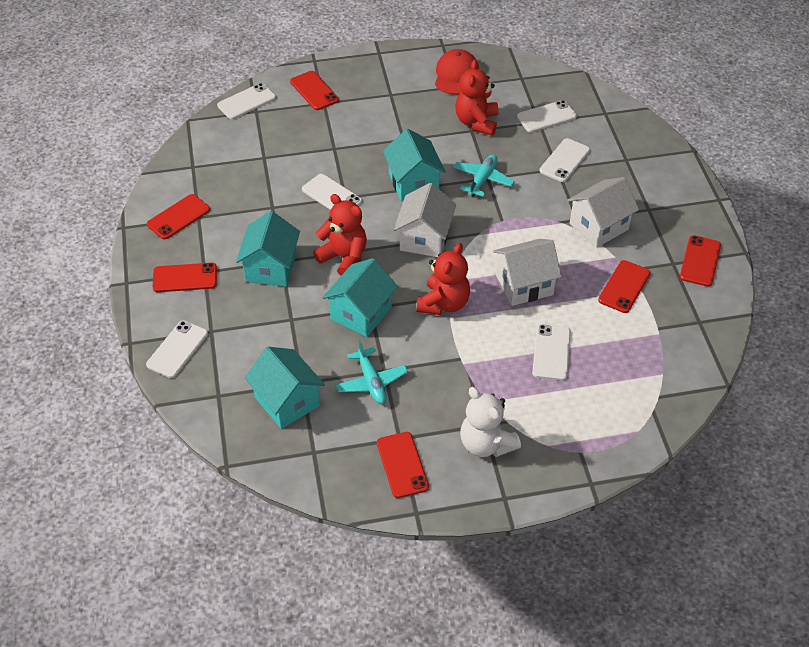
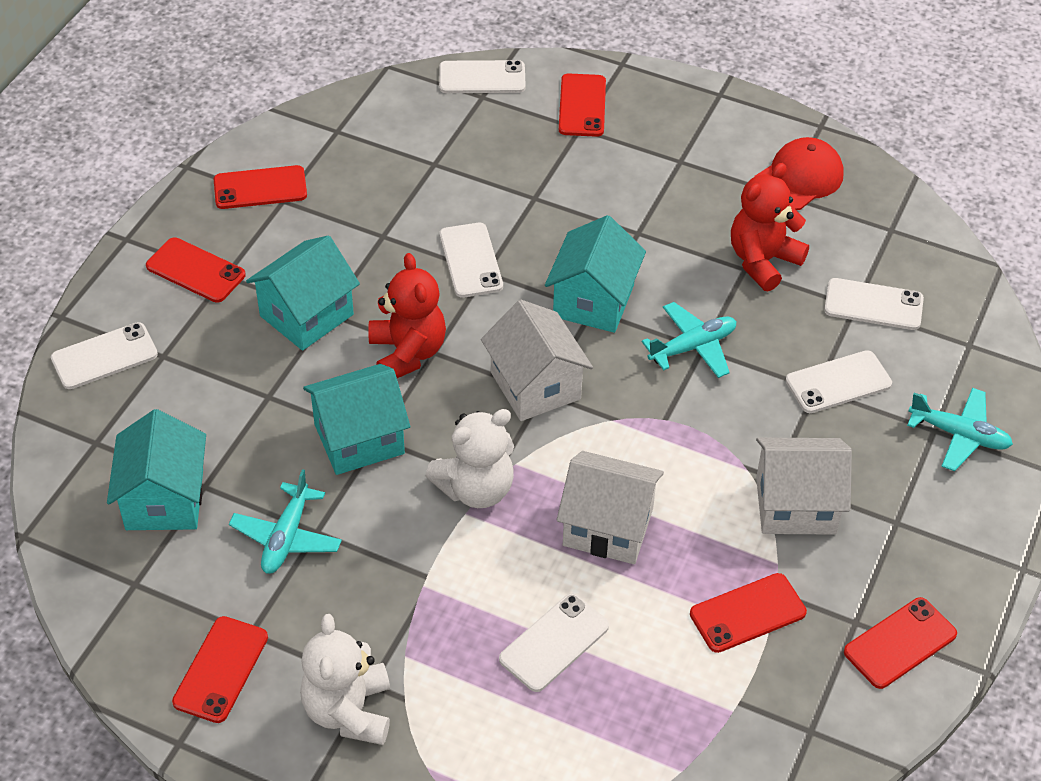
camera: 35 degrees right, 0 degrees up
(424, 238) = (535, 385): white house -> white house turned 75 degrees counterclockwise
(444, 303) = (476, 489): red teddy bear -> white teddy bear
(638, 156) = (959, 435): none -> turquoise plane

